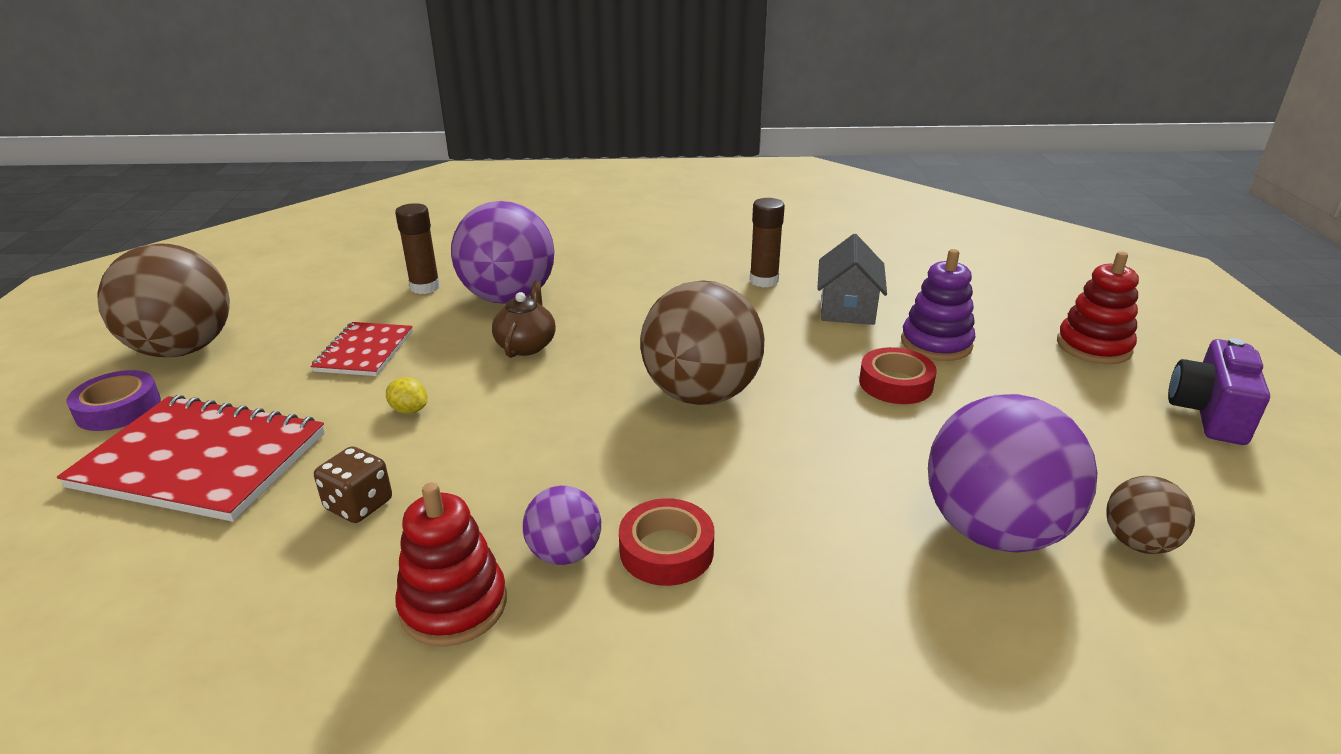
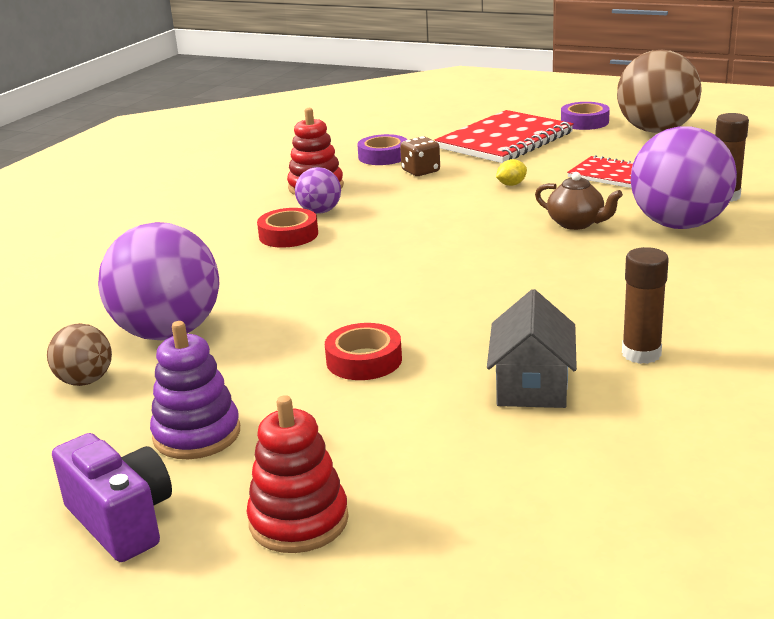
camera: 120 degrees right, 5 degrees down
(273, 577) = (383, 156): none -> purple tape
(701, 394) = (436, 274): brown ball -> none
(847, 308) = (532, 385): grey house -> grey house turned 60 degrees clockwise
(936, 343) = (409, 411): purple stacking toy -> purple stacking toy (197, 434)

